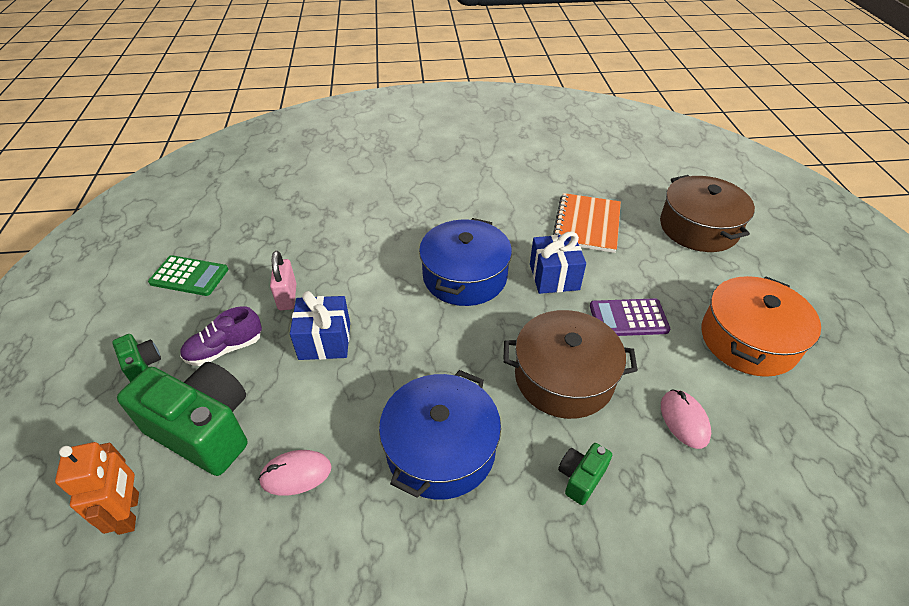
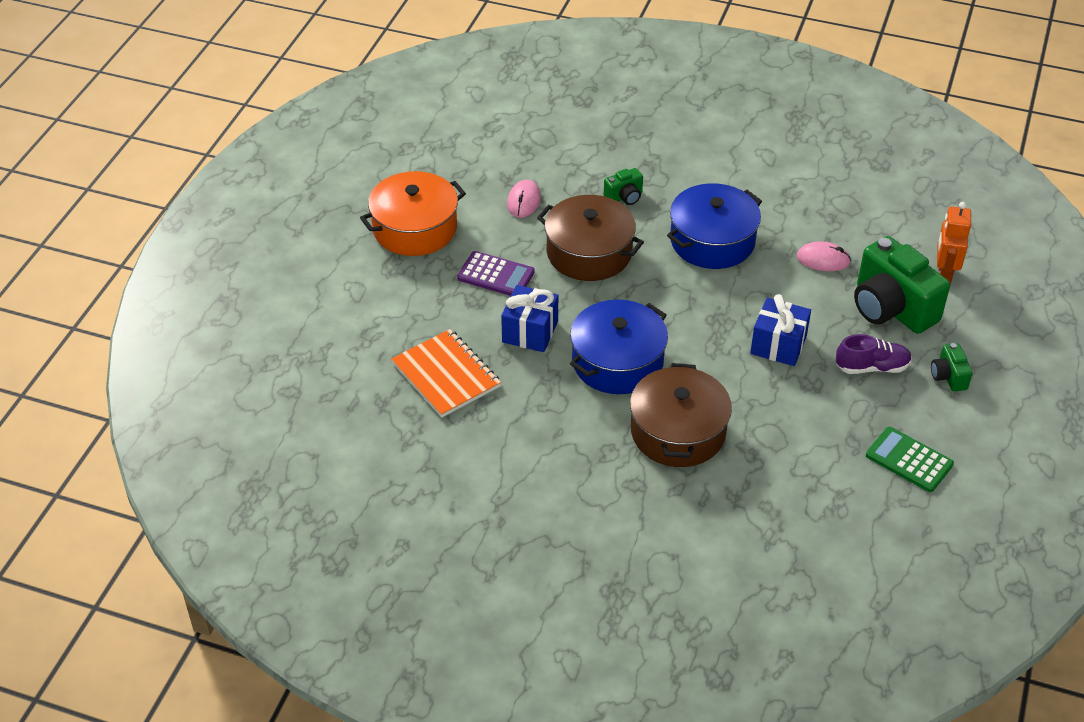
camera: 155 degrees left, 0 degrees up
(287, 297) = (805, 400): pink padlock -> none
(587, 224) = (446, 375): orange notebook -> orange notebook turned 75 degrees counterclockwise
(698, 227) = (334, 331): brown pot -> brown pot (678, 432)

